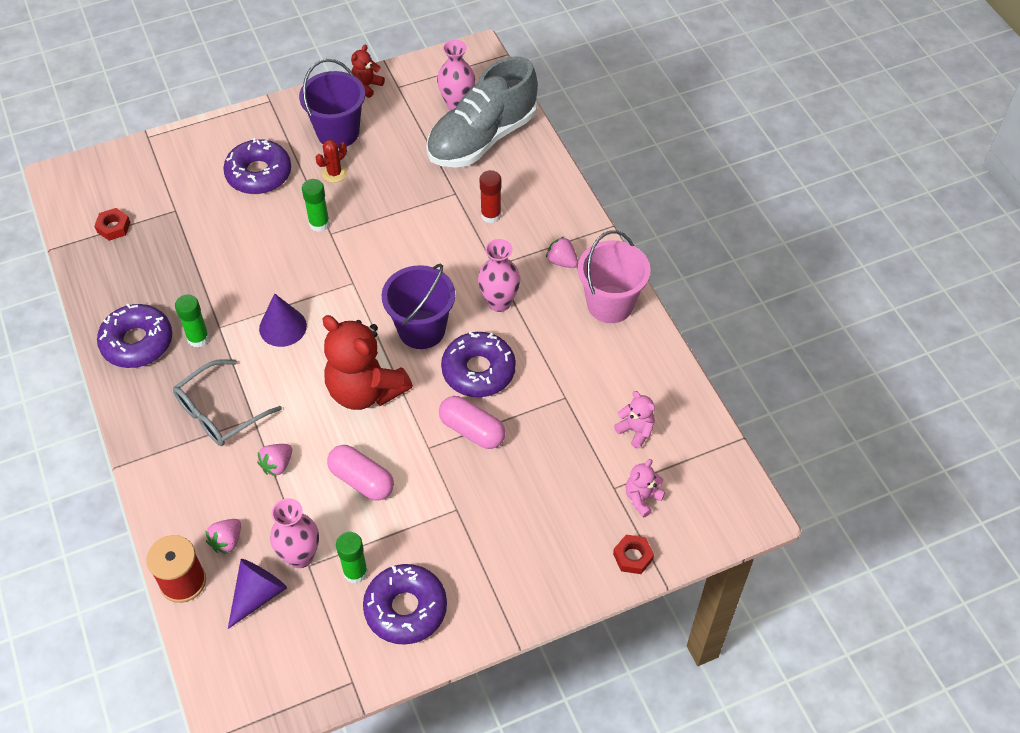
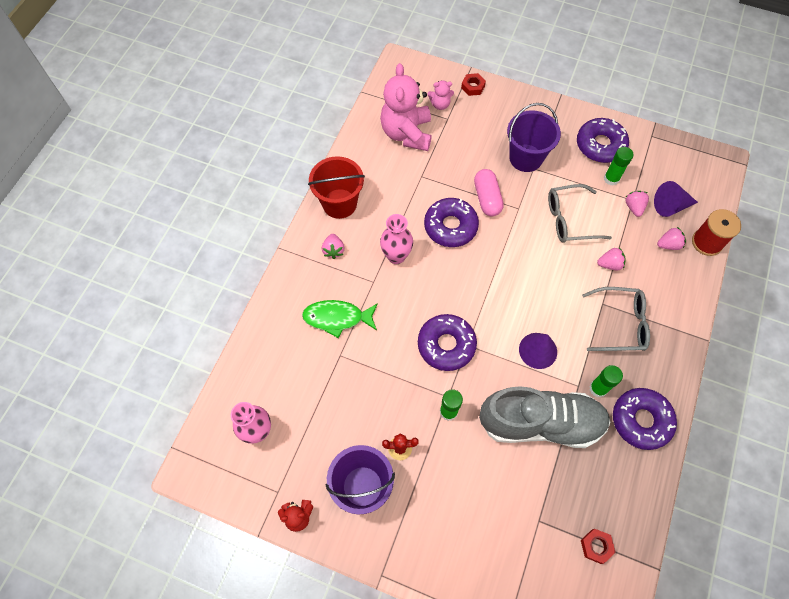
camera: 135 degrees left, 10 degrees up
(259, 174) = (452, 499): purple donut -> purple donut (446, 345)
(300, 556) = (634, 207): pink vase -> pink strawberry
(361, 480) = (569, 219): pink capsule -> grey glasses
(365, 390) = (523, 267): red teddy bear -> none
(421, 329) = (457, 277): purple bucket -> purple bucket (525, 158)
(482, 138) = (275, 384): grey shoe -> grey shoe (540, 423)
(491, 215) = (337, 318): red glue stick -> green fish
(610, 304) = (339, 203): pink bucket -> red bucket
(635, 431) = (406, 133): pink teddy bear -> pink teddy bear, size x2.17

